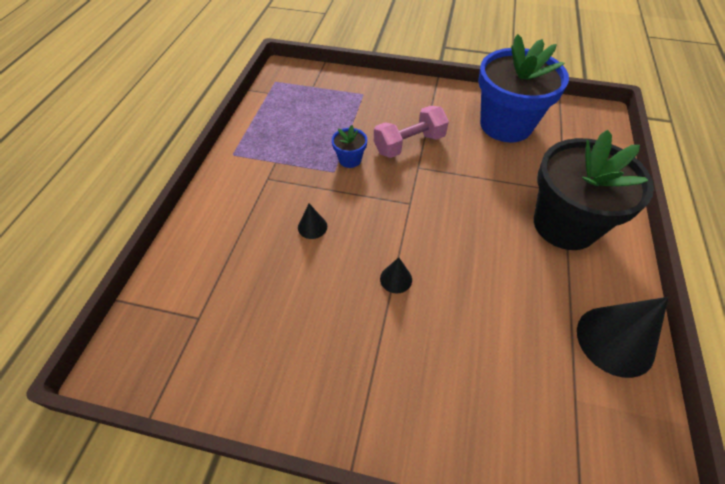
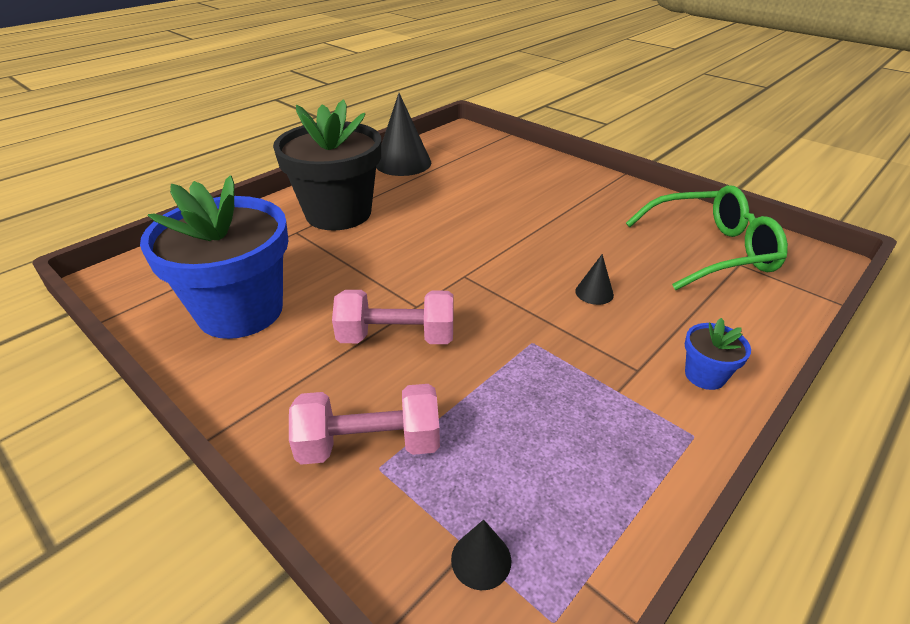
camera: 150 degrees left, 15 degrees down
(224, 327) = (711, 251): none -> green glasses
(350, 159) = (498, 349): blue flower pot -> blue flower pot (705, 375)
(374, 99) = (370, 444): none -> pink dumbbell
(396, 279) = (531, 230): black cone -> black cone (481, 559)

